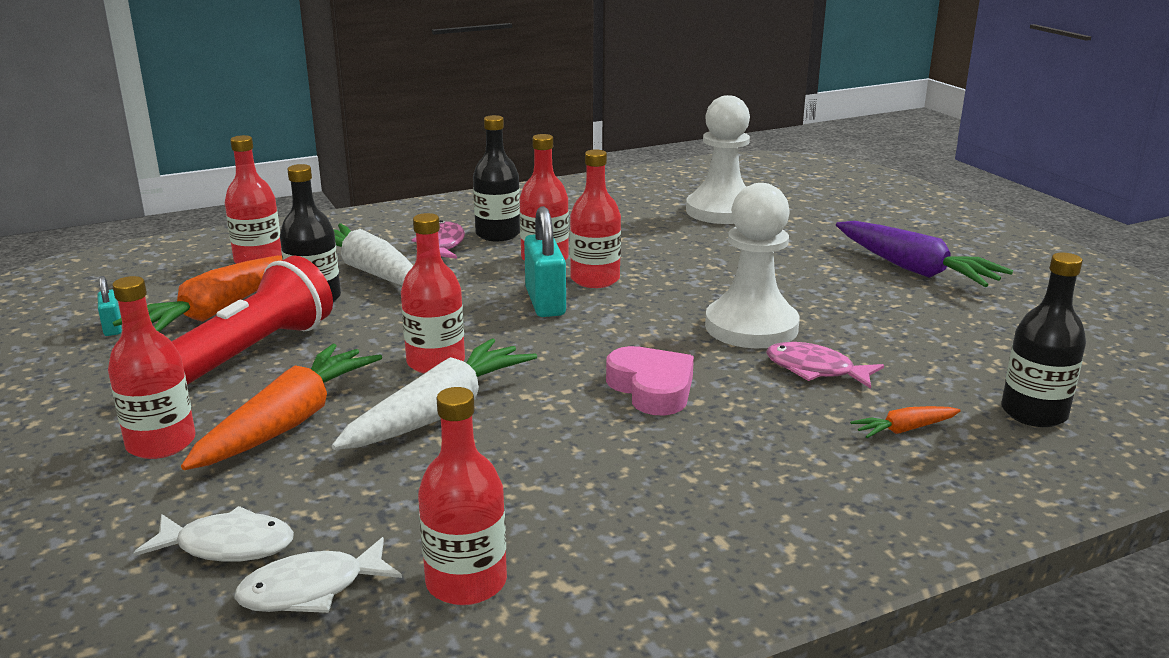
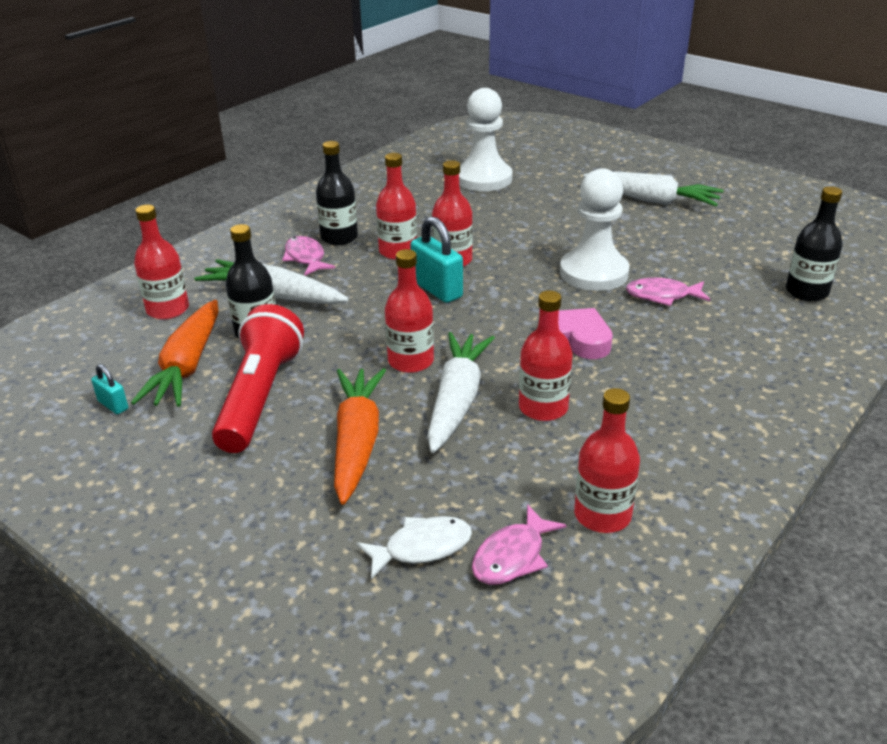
camera: 25 degrees left, 10 degrees up
(161, 443) = (279, 489): red bottle -> red bottle (543, 408)
(311, 589) = (512, 556): white fish -> pink fish
(904, 430) = (749, 325): orange carrot -> none
(914, 269) = (652, 200): purple carrot -> white carrot

